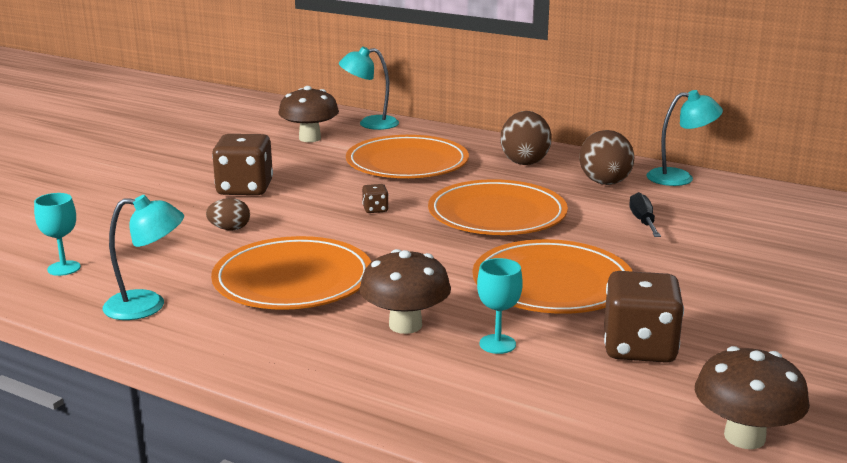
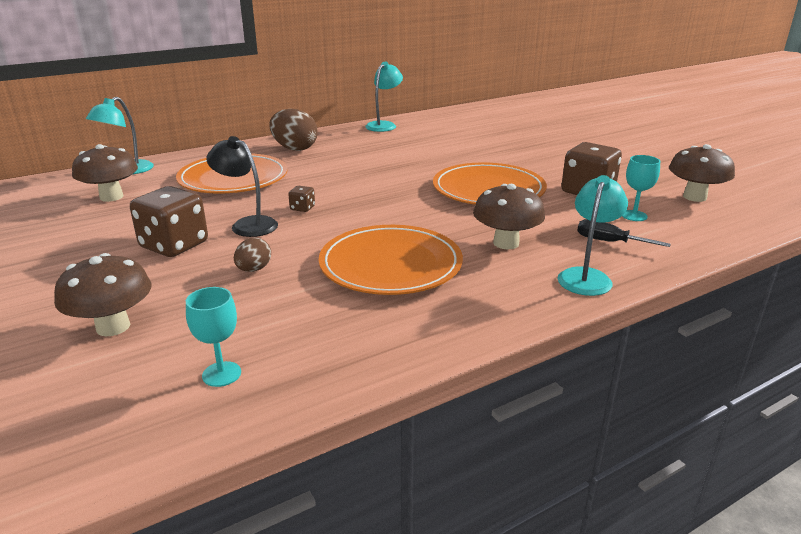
camera: 60 degrees left, 5 degrees up
(103, 214) = (113, 327): none -> brown mushroom
(147, 306) = (368, 339): turquoise lamp -> turquoise lamp (587, 276)
(313, 200) = (247, 224): none -> black lamp
(497, 214) = (368, 177): orange plate -> none
(497, 344) = (555, 223): turquoise goblet -> turquoise goblet (634, 216)
(605, 183) = (364, 141): brown egg -> none
(643, 221) = (431, 148): black screwdriver -> black screwdriver (609, 242)

